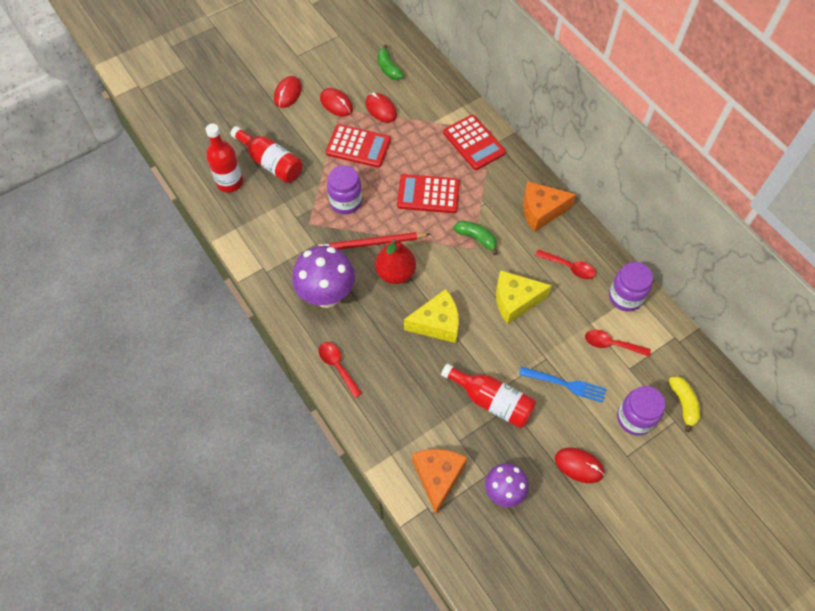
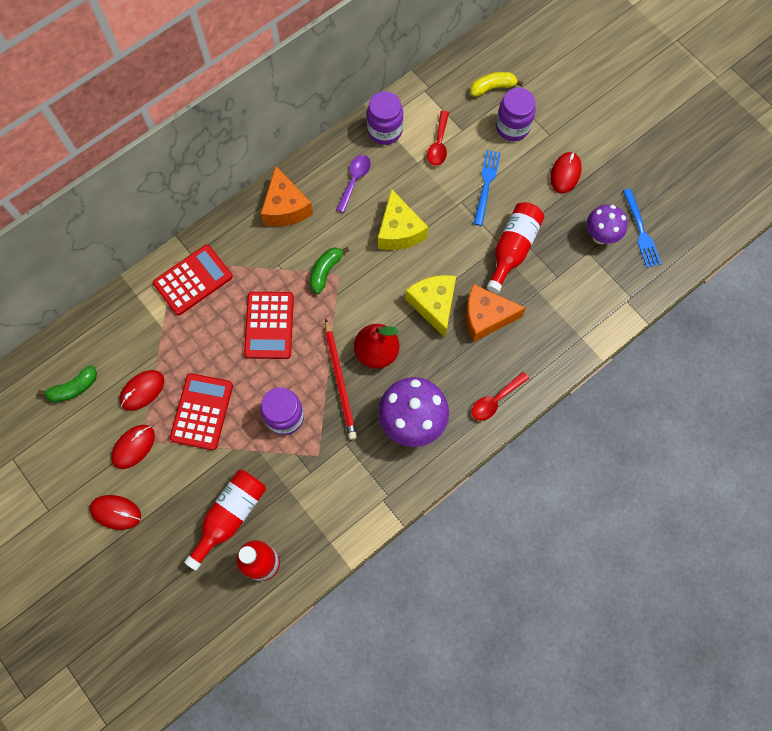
camera: 95 degrees left, 10 degrees up
(438, 477) = (596, 294): orange cheese -> orange cheese (485, 317)
(507, 537) = (641, 231): none -> blue fork
(569, 267) = (354, 180): red spoon -> purple spoon

